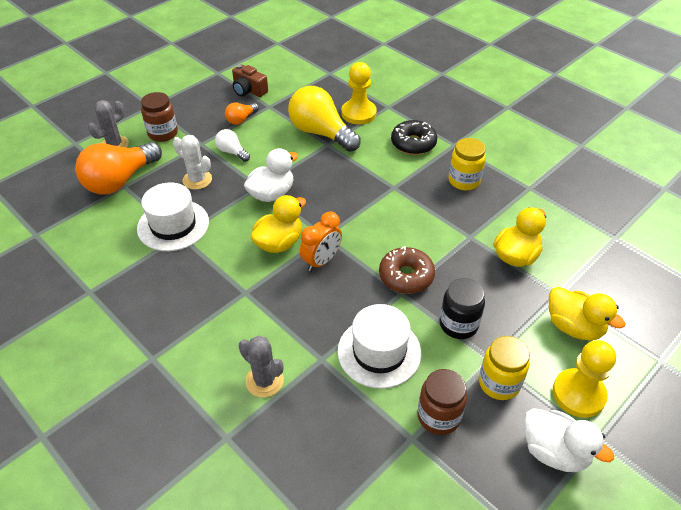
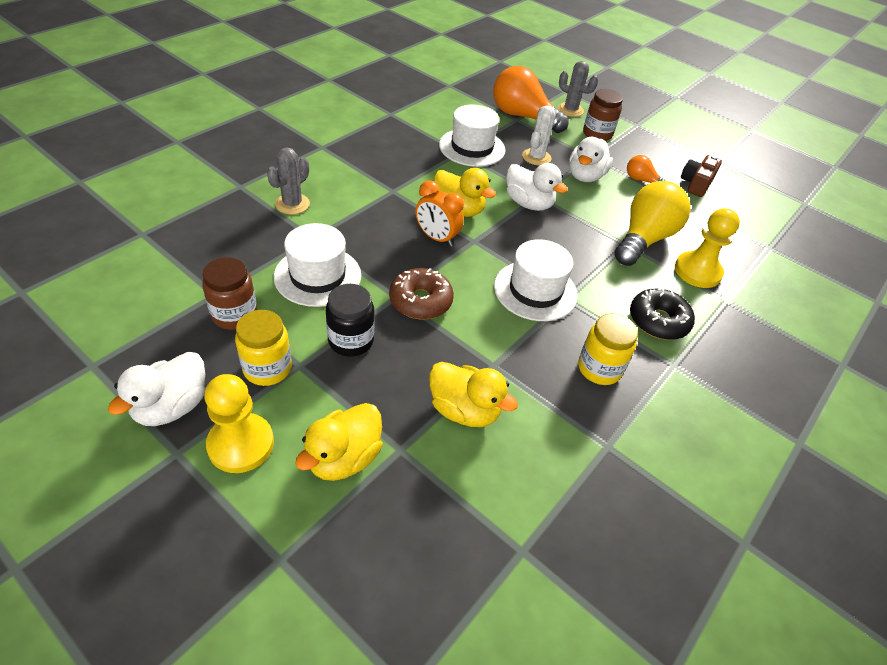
camera: 80 degrees right, 0 degrees up
(232, 152) = (585, 176): white light bulb -> white duck
(386, 203) = (535, 290): none -> white hat

